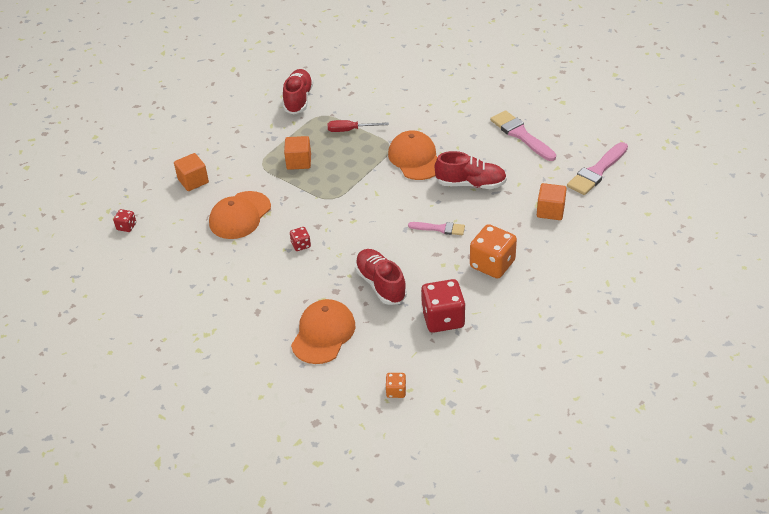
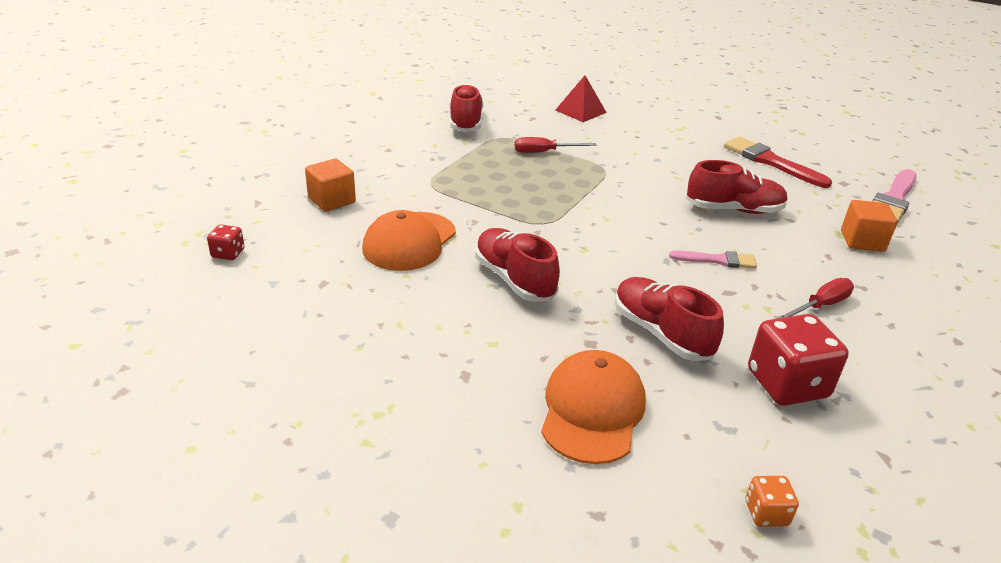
camera: 10 degrees left, 10 degrees down
(299, 162) = (483, 182): orange cube -> none
(301, 245) = (514, 279): red dice -> red shoe
(391, 83) = (580, 111): none -> red pyramid
(415, 158) = (644, 182): orange cap -> none
(492, 264) = (820, 306): orange dice -> red screwdriver
(521, 135) = (770, 162): pink brush -> red brush

